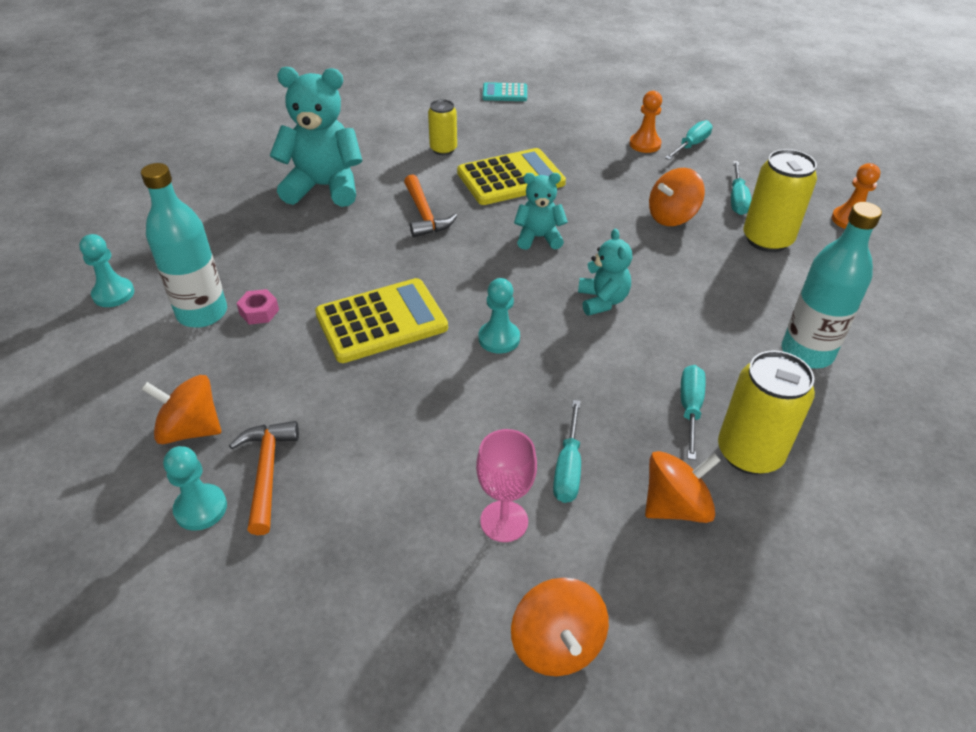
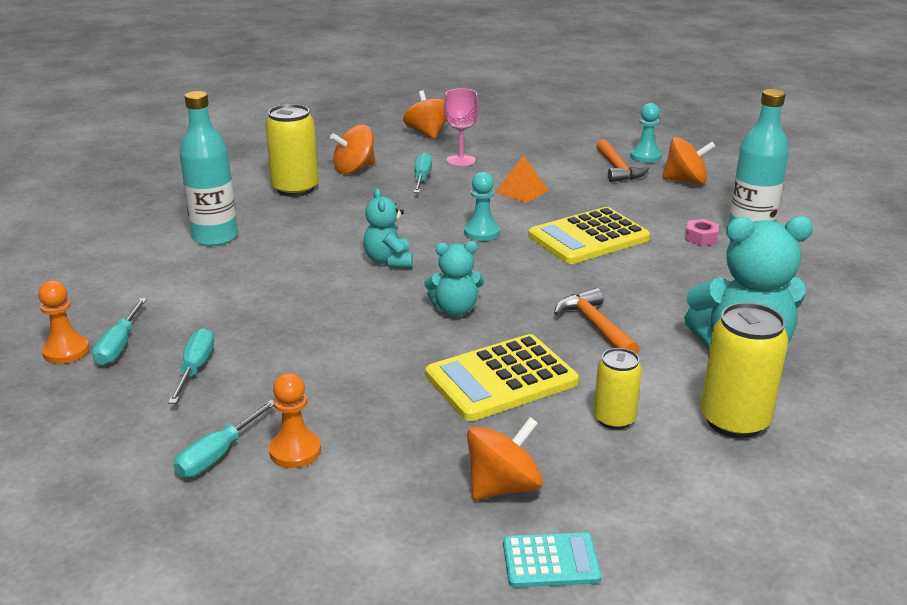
camera: 175 degrees right, 15 degrees down
(113, 294) = (845, 242): turquoise pawn -> none
(430, 421) = (521, 191): none -> orange pyramid
(672, 217) = (292, 341): orange spinning top -> orange spinning top (503, 486)
(690, 408) = (329, 205): turquoise screwdriver -> turquoise screwdriver (119, 346)
(767, 240) = (189, 322): yellow can -> yellow can (734, 421)

